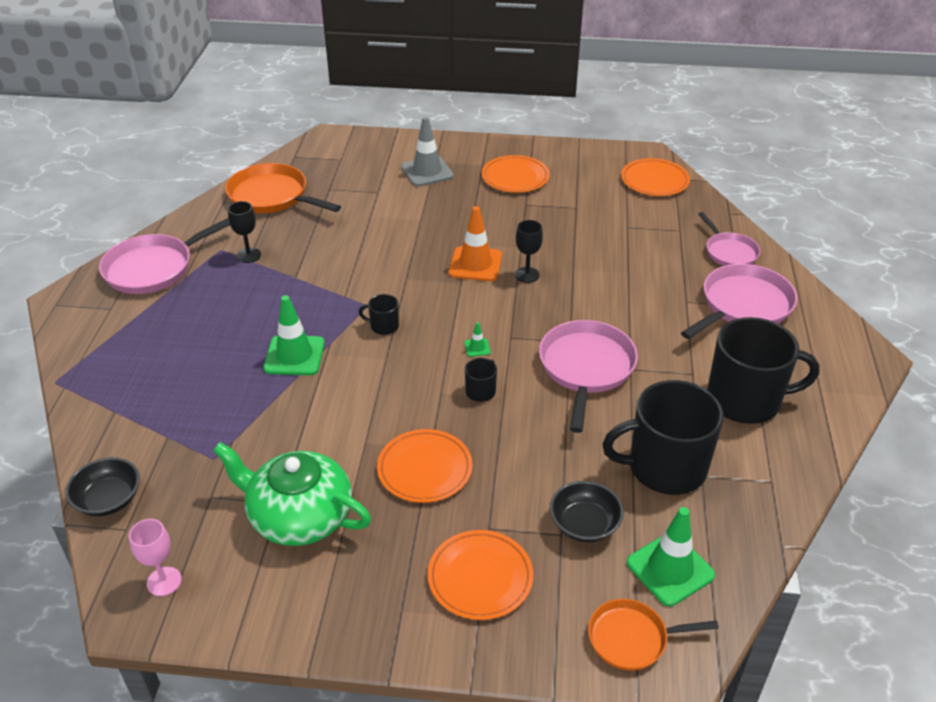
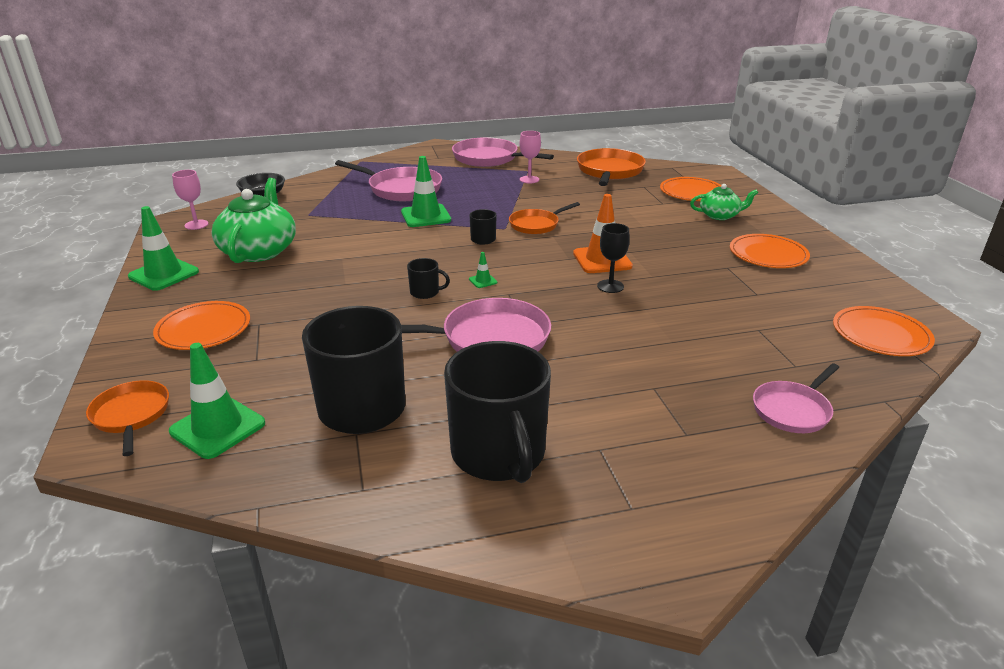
camera: 70 degrees right, 10 degrees down
(249, 255) = (529, 179): black goblet -> pink goblet
(313, 618) = (164, 274): none -> green traffic cone
(373, 282) = (536, 225): none -> orange pan
(424, 468) = (320, 285): orange plate -> orange plate (691, 192)
(427, 171) = (720, 215): grey traffic cone -> green teapot
(584, 524) = (270, 369): black bowl -> none
(743, 305) = (686, 433): pink pan -> pink pan (401, 189)

